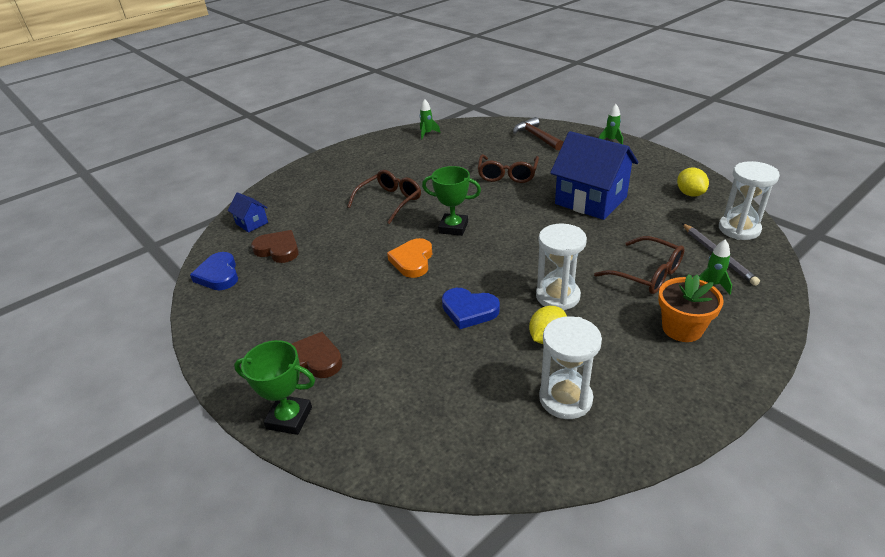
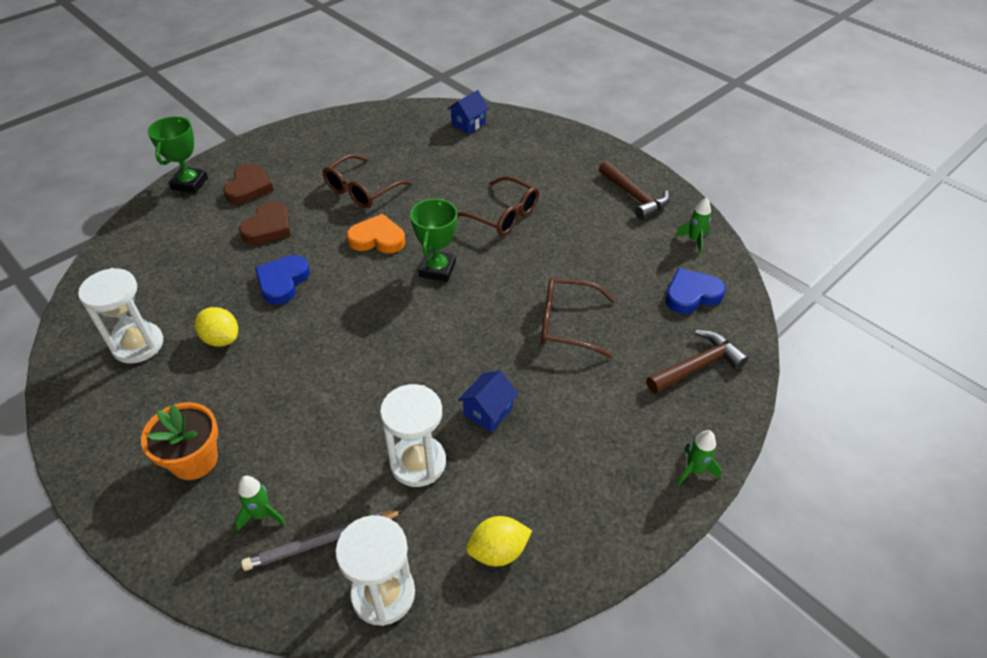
camera: 85 degrees right, 10 degrees up
(218, 275) = (383, 119): blue heart -> blue heart (691, 294)
(278, 249) = (417, 147): brown heart -> brown heart (268, 227)
(378, 151) = (634, 197): none -> brown hammer
(557, 296) = (284, 353): white hourglass -> white hourglass (418, 463)
(590, 200) = (488, 412): blue house -> blue house, size x0.46
(646, 274) = (302, 445): brown glasses -> brown glasses (362, 190)

